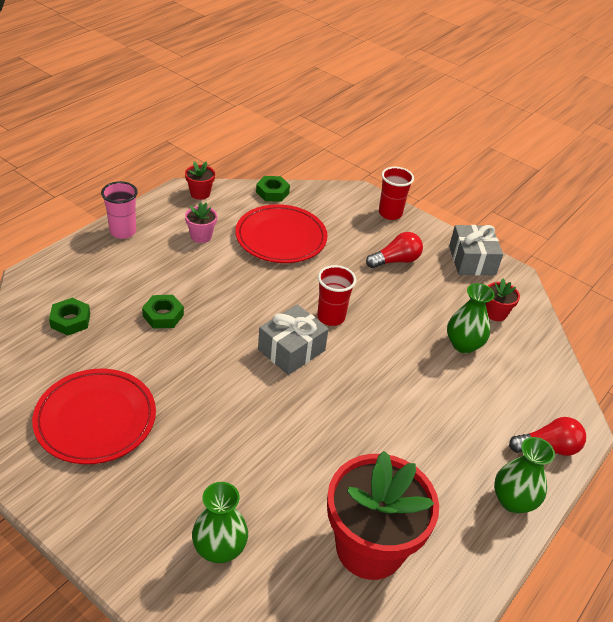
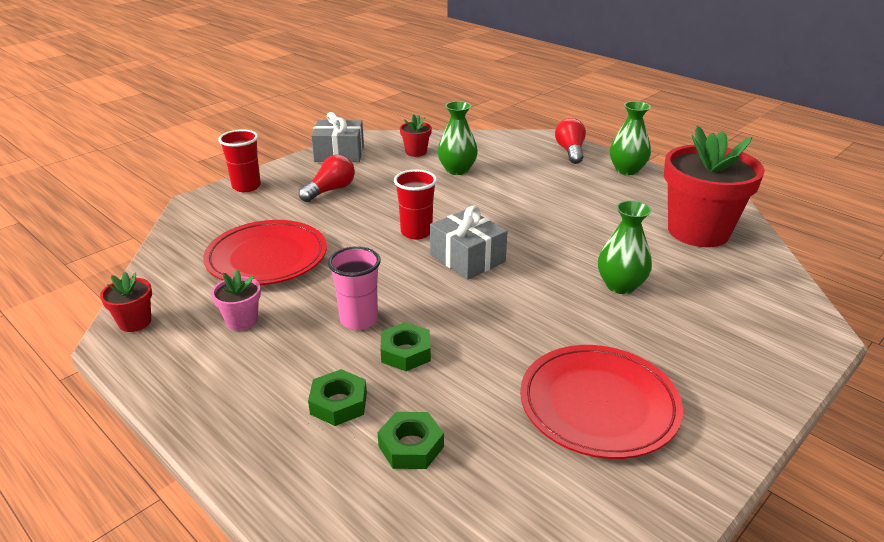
camera: 80 degrees left, 10 degrees down
(123, 231) = (202, 401): pink cup -> pink cup (359, 320)
(219, 548) = (738, 308): green vase -> green vase (620, 285)
(272, 192) = (165, 260): green nut -> green nut (338, 403)
(395, 261) = (330, 190): red light bulb -> red light bulb turned 60 degrees clockwise

